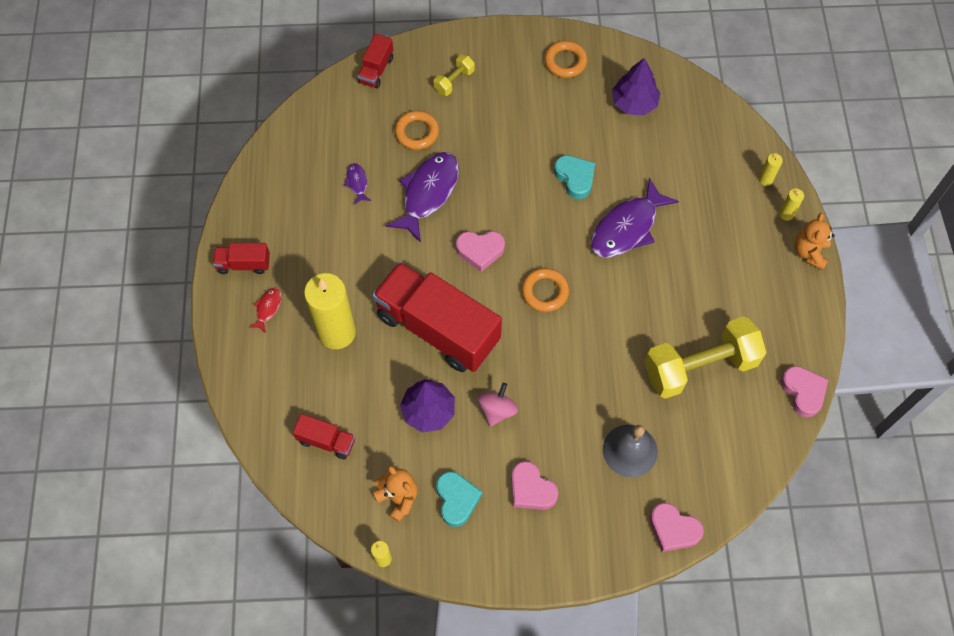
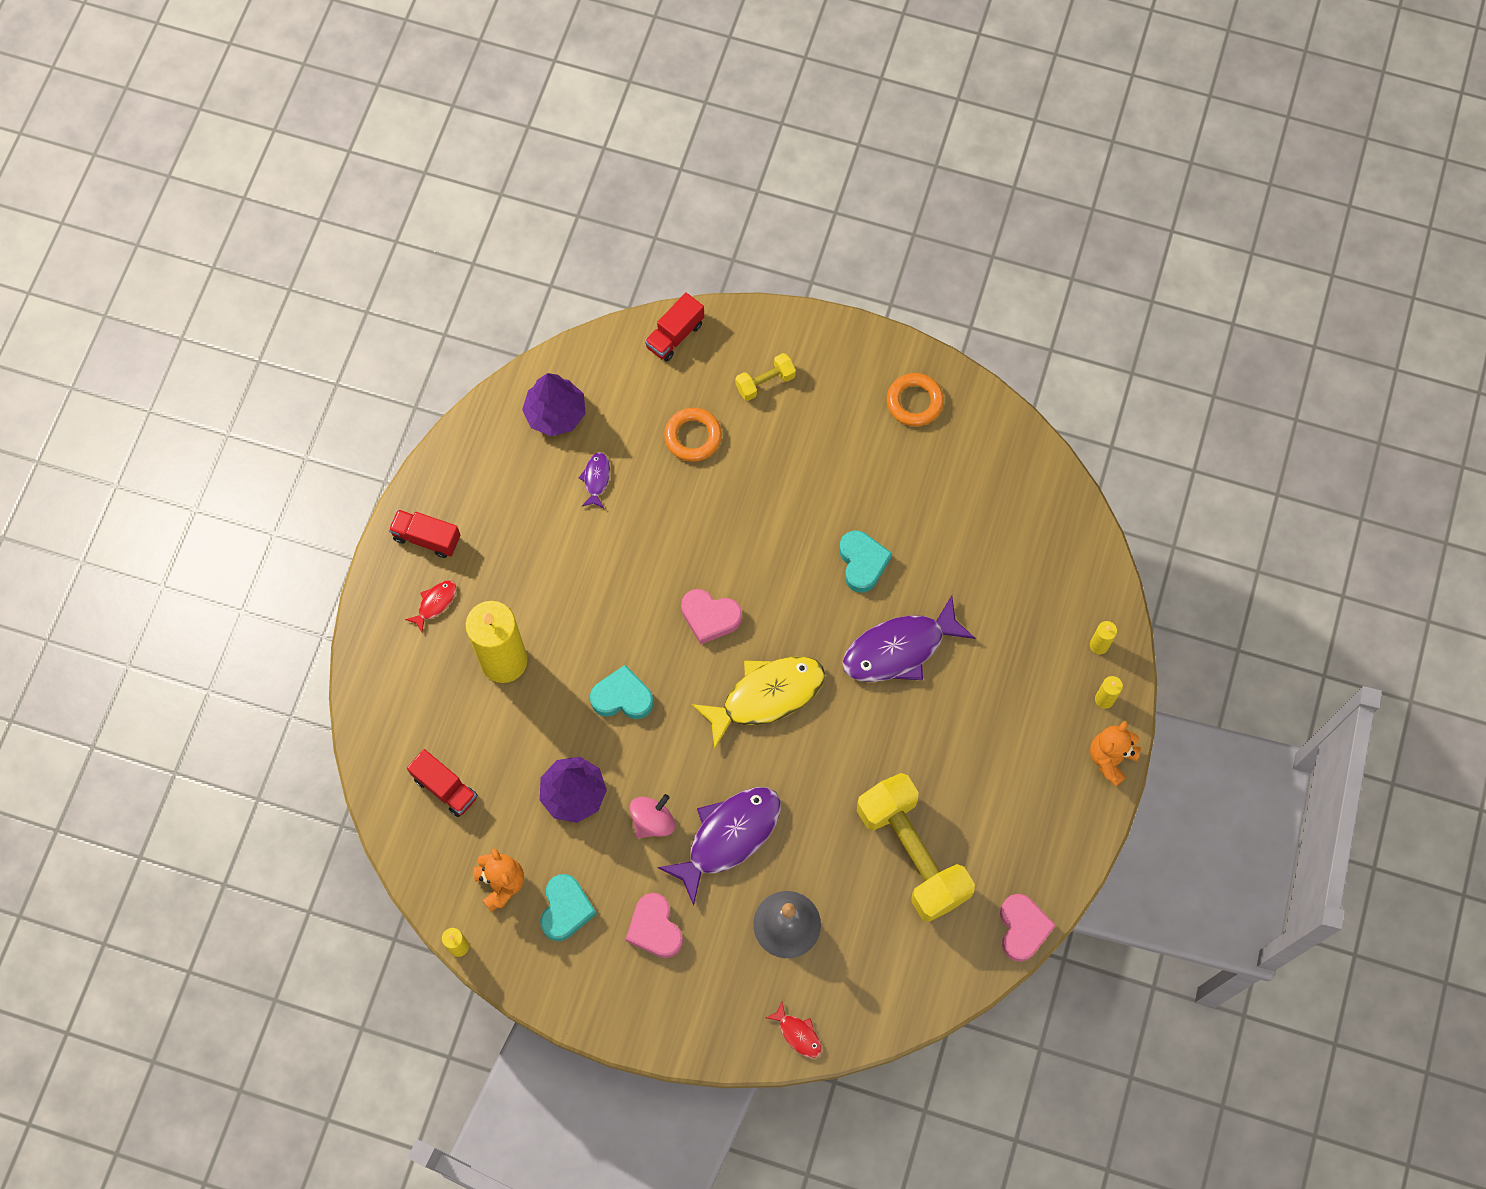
camera: 20 degrees right, 5 degrees up
(428, 193) = (676, 522): purple fish -> purple fish (728, 837)
(438, 328) = (622, 697): red truck -> turquoise heart
(545, 292) = (766, 696): orange ring -> yellow fish
(634, 103) = (978, 487): purple tree -> purple tree (556, 413)
(673, 529) = (798, 1034): pink heart -> red fish
(699, 366) = (912, 853): yellow dumbbell -> yellow dumbbell turned 60 degrees clockwise

